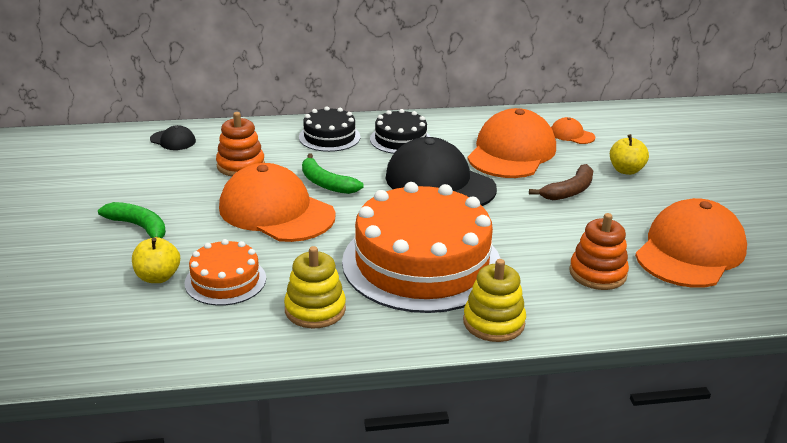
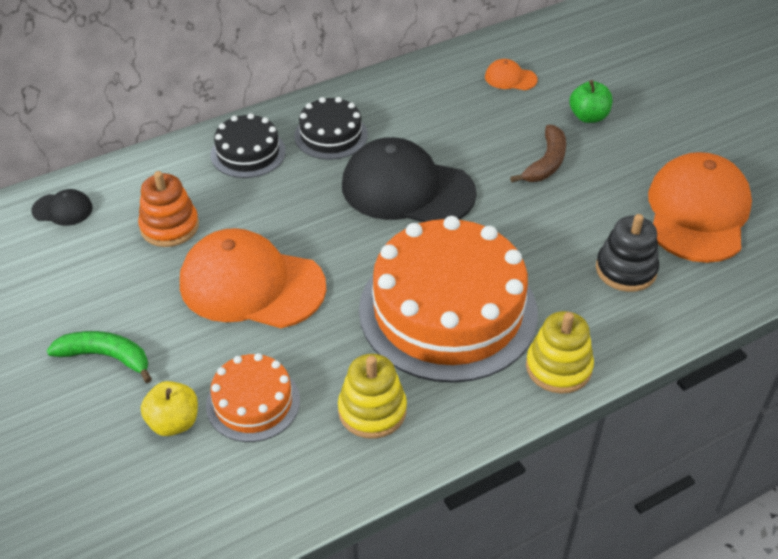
camera: 20 degrees left, 15 degrees up
(326, 183) = (283, 226): green banana -> none
(511, 152) = (460, 122): orange cap -> none
(597, 273) = (626, 270): orange stacking toy -> black stacking toy
(626, 170) = (588, 117): yellow apple -> green apple

